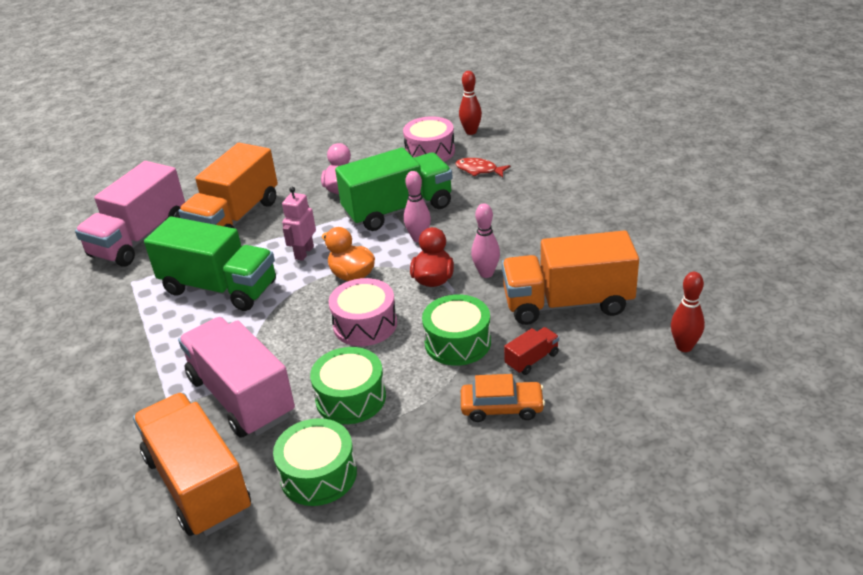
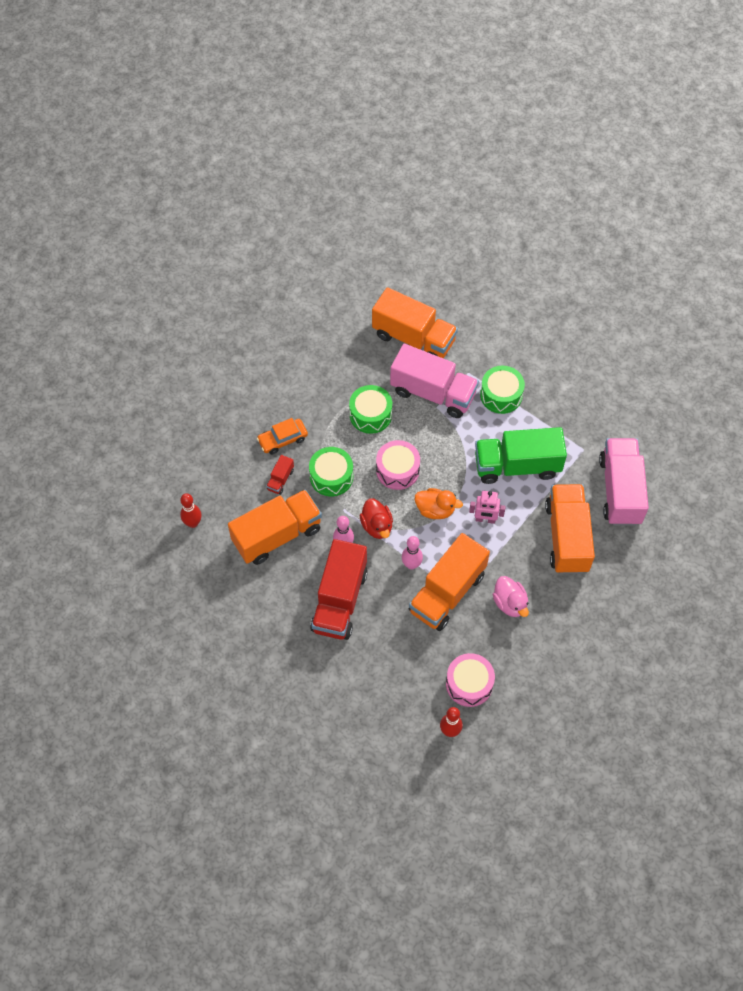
camera: 150 degrees right, 25 degrees up
(304, 253) = (485, 519): pink robot -> pink robot turned 105 degrees clockwise
(318, 474) = (357, 365): green drum -> green drum (501, 395)
(398, 210) = (447, 592): green truck -> orange truck
(479, 170) = (411, 670): red fish -> none
(521, 231) = (339, 600): none -> red truck

